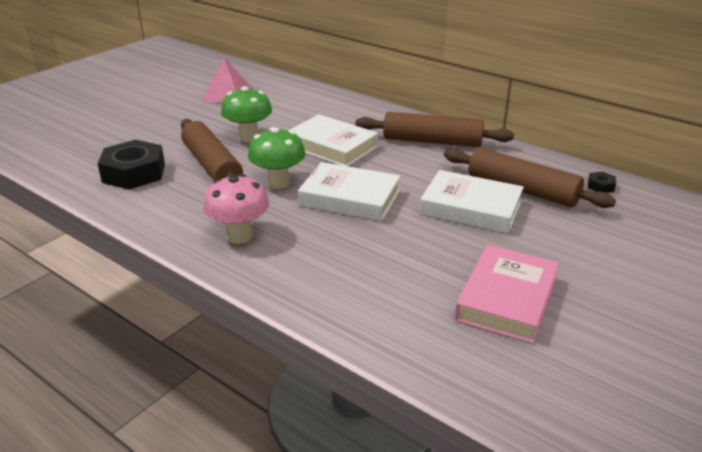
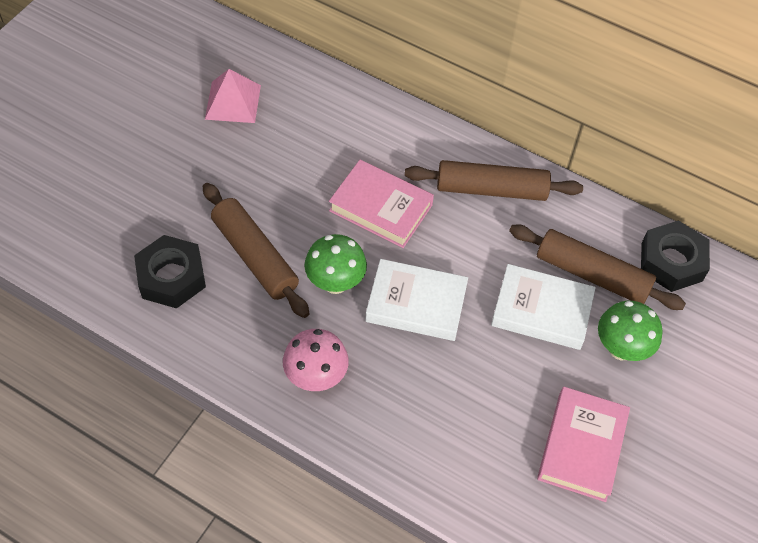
camera: 10 degrees left, 25 degrees up
(249, 137) = (282, 196): green mushroom -> green mushroom (621, 348)
(332, 146) = (381, 208): white book -> pink book
(600, 186) = (671, 262): black nut -> black nut, size x2.35

